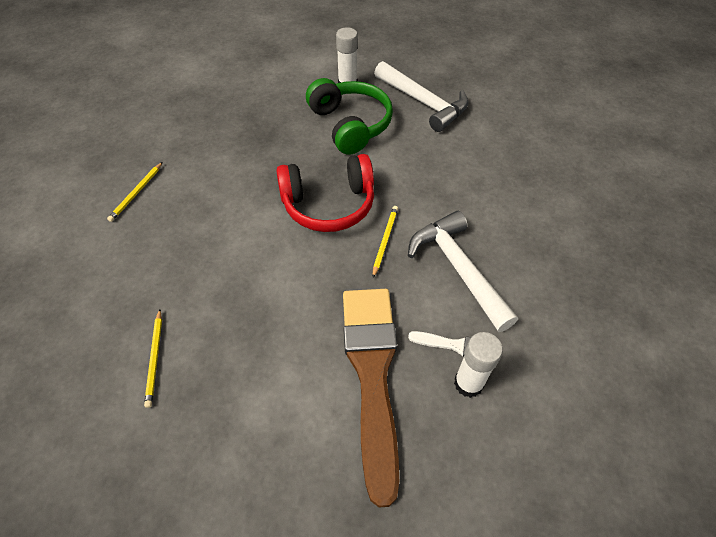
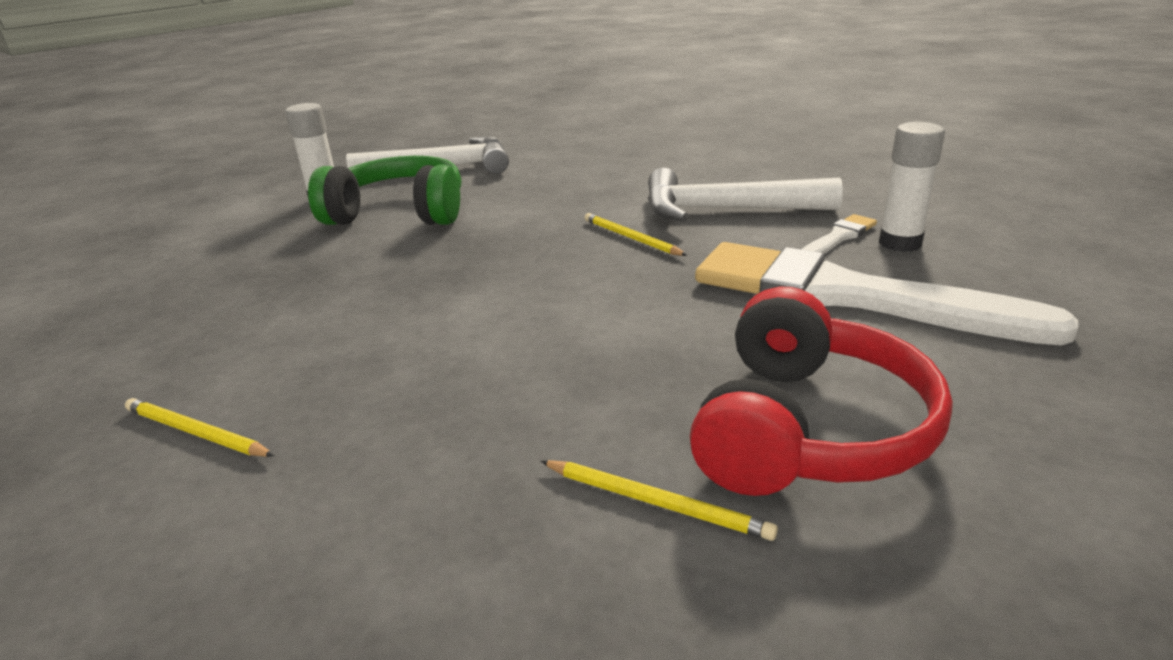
camera: 55 degrees left, 25 degrees down
(136, 193) = (196, 432): yellow pencil -> yellow pencil turned 150 degrees clockwise
(328, 204) = (517, 258): red headphones -> red headphones (807, 429)
(372, 374) = (847, 296): brown brush -> white brush

